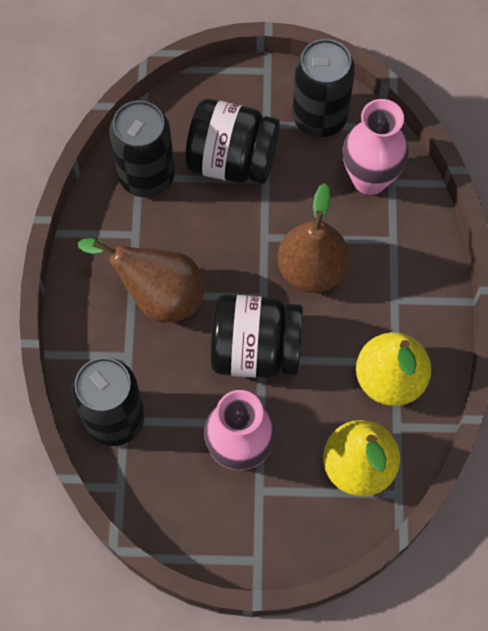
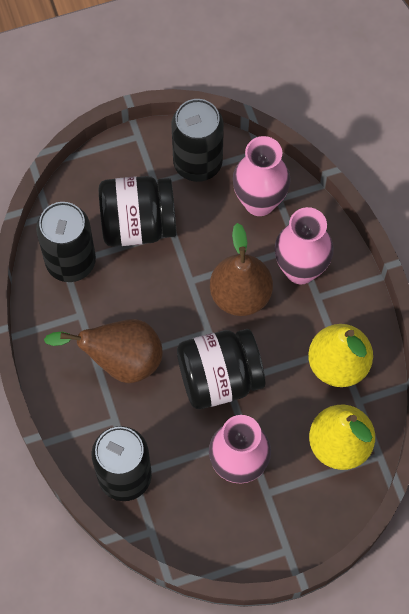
camera: 20 degrees left, 0 degrees up
(387, 264) = (300, 269): none -> pink vase

